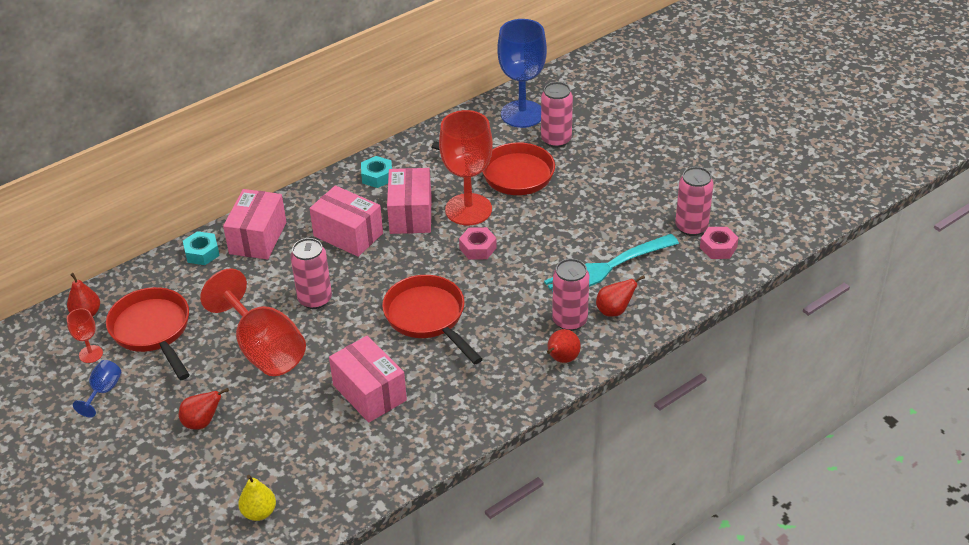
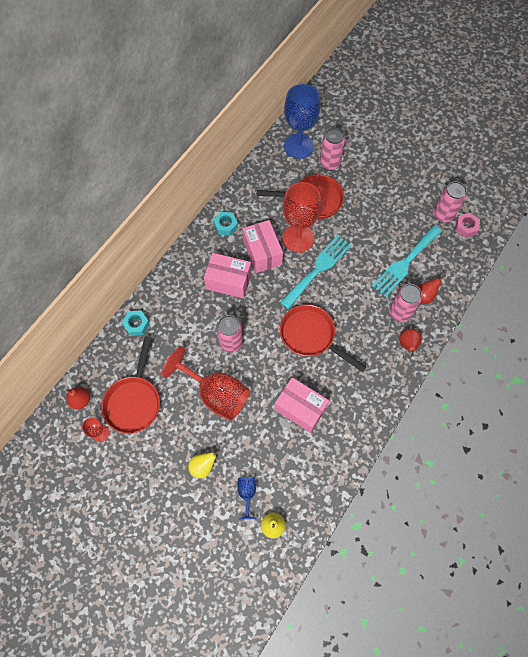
camera: 20 degrees left, 25 degrees up
(103, 391) = (124, 462): blue goblet -> blue goblet (247, 493)
(153, 331) = (134, 401): red pan -> red pan turned 120 degrees counterclockwise
(202, 422) = (203, 466): red pear -> yellow pear
(258, 238) = (169, 301): pink box -> none
(478, 248) = (318, 269): pink nut -> turquoise fork

